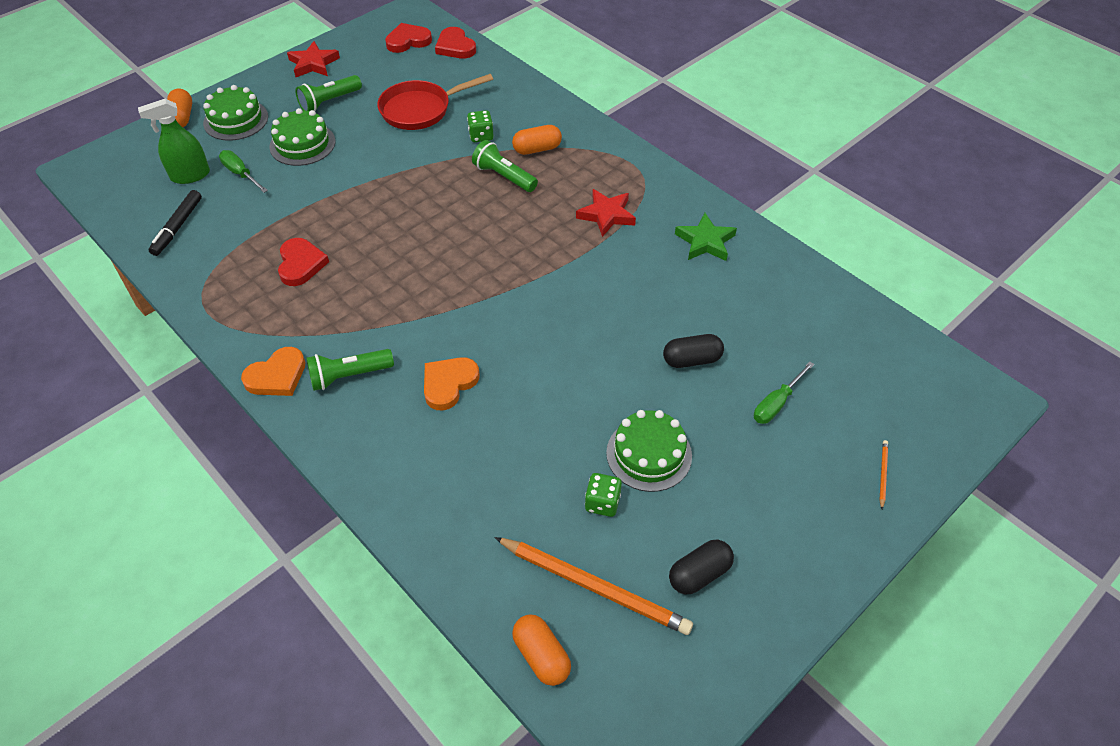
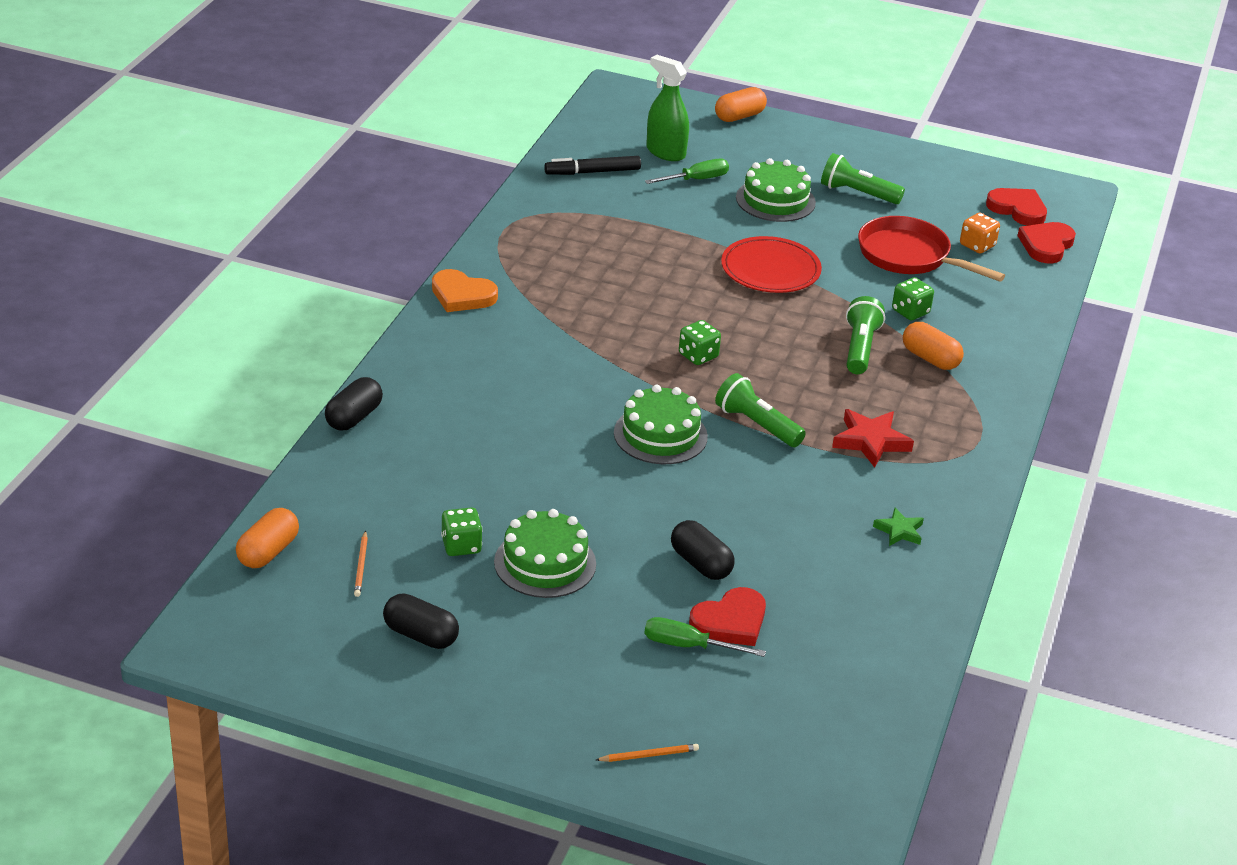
camera: 60 degrees right, 15 degrees down
(236, 120) = (769, 148): green cake -> green cake (660, 434)
(241, 174) = (696, 180): green screwdriver -> green screwdriver turned 45 degrees clockwise
(301, 264) = (609, 259): red heart -> red heart (730, 622)
(313, 64) = (907, 162): red star -> none
(348, 376) = (494, 337): green flashlight -> green flashlight (756, 424)
(383, 182) = (770, 269): none -> red plate
(392, 518) = (354, 417): none -> black capsule
(432, 75) = (977, 245): none -> orange dice
(449, 384) = (533, 401): orange heart -> none
(456, 263) = (698, 356): none -> green dice
(594, 586) = (361, 566): orange pencil -> orange pencil, size x0.41
(705, 241) = (899, 531): green star -> green star, size x0.61

